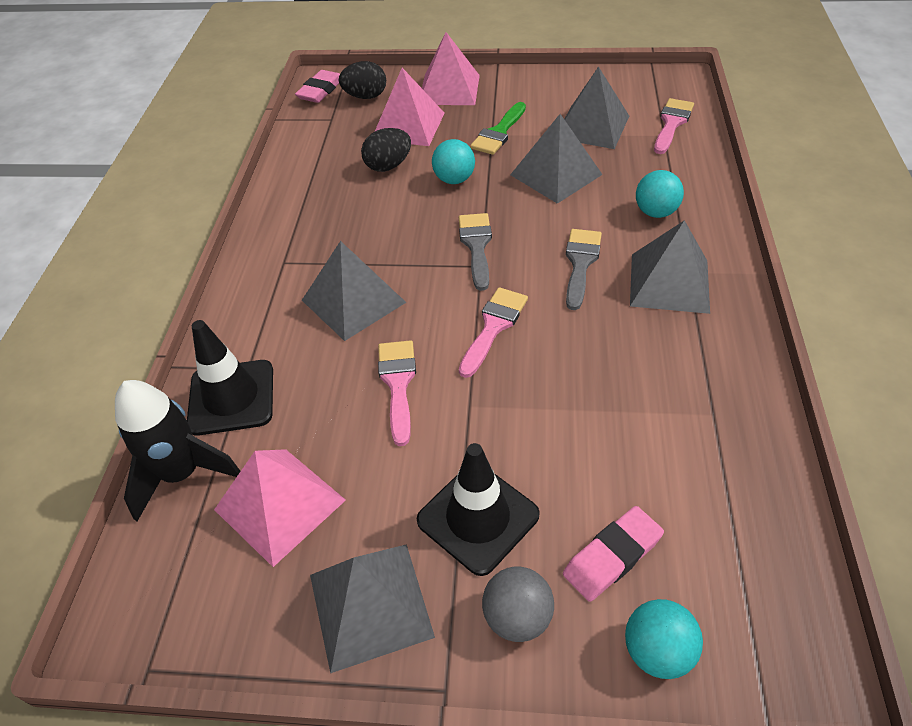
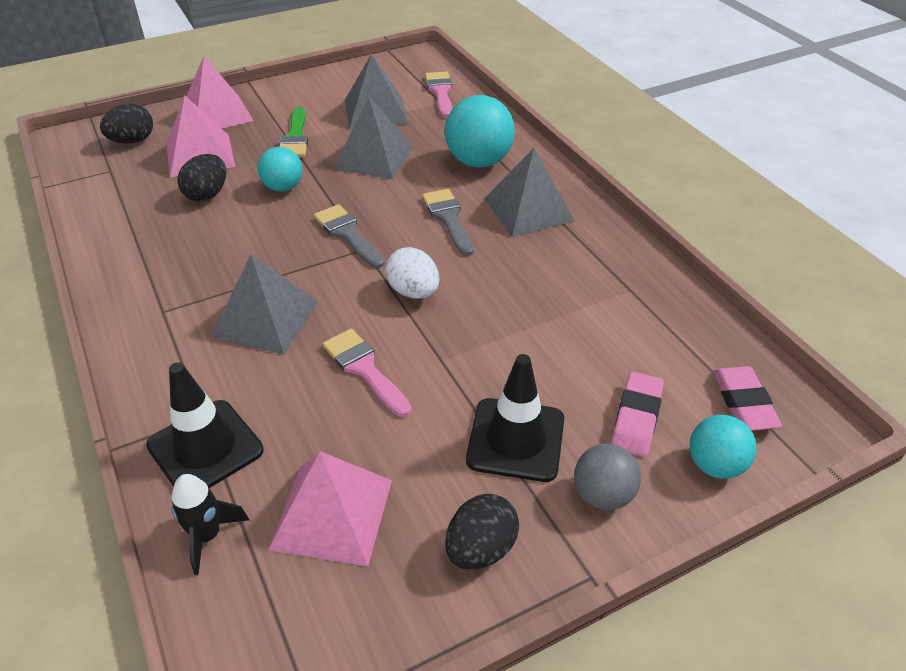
camera: 35 degrees left, 5 degrees down
(182, 474) = (207, 536): black rocket -> black rocket, size x0.62
(320, 91) = (76, 148): pink eraser -> pink eraser (743, 403)
(370, 605) = (480, 549): grey pyramid -> black egg
(493, 326) = (413, 292): pink brush -> white egg
(655, 212) = (478, 162): turquoise ball -> turquoise ball, size x1.64

